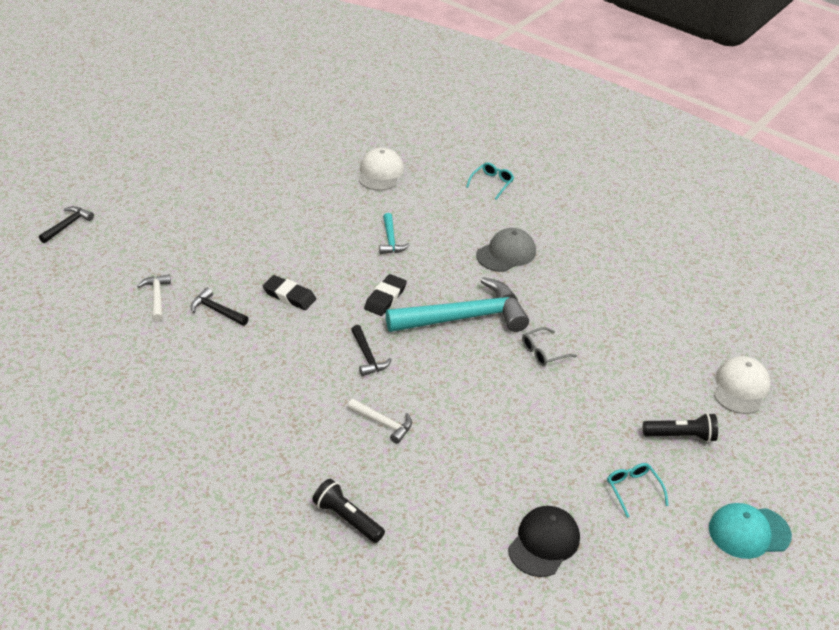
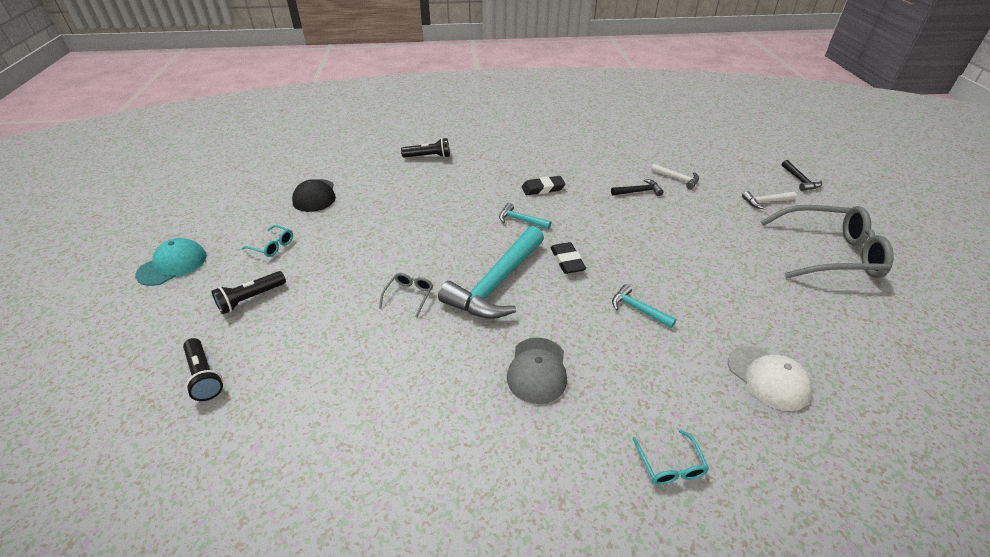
camera: 140 degrees right, 0 degrees up
(196, 182) = (829, 253): none -> grey glasses
(289, 296) = (621, 223): black eraser -> black eraser (543, 188)
(367, 357) = (520, 220): black hammer -> turquoise hammer
(383, 423) = (463, 196): white hammer -> white hammer (765, 202)
(740, 388) = (204, 376): white cap -> black flashlight

